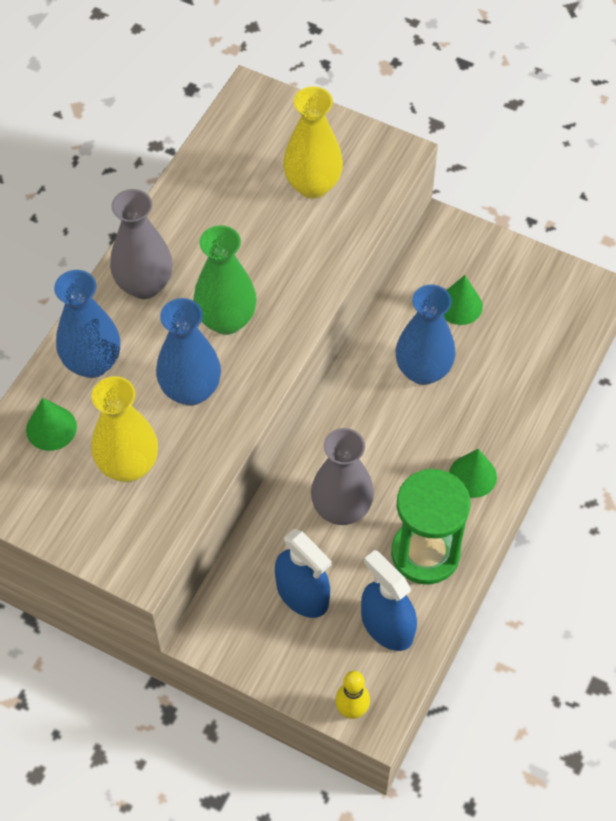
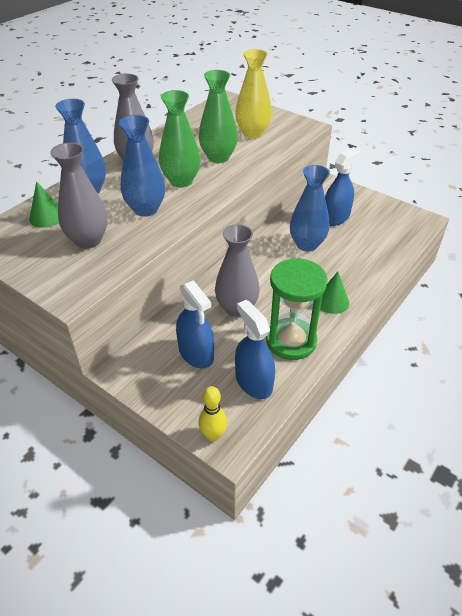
camera: 10 degrees right, 15 degrees down
(128, 465) = (88, 240): yellow vase -> grey vase
(270, 255) = (218, 157): none -> green vase
(460, 305) = (335, 217): green cone -> blue spray bottle

